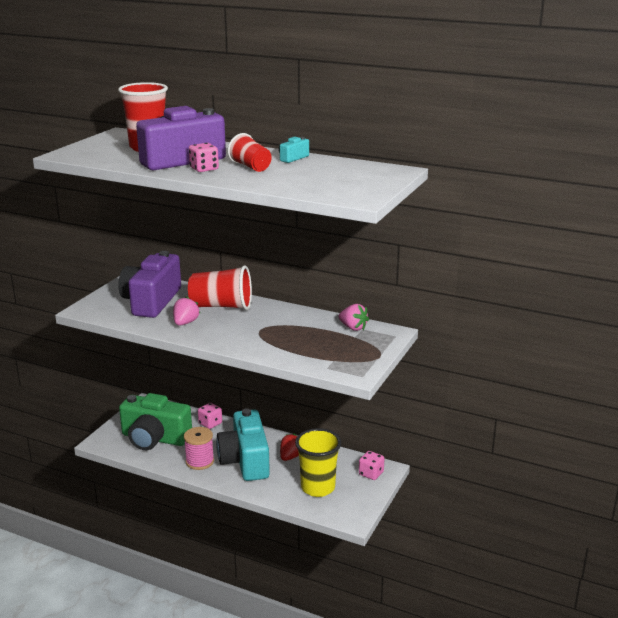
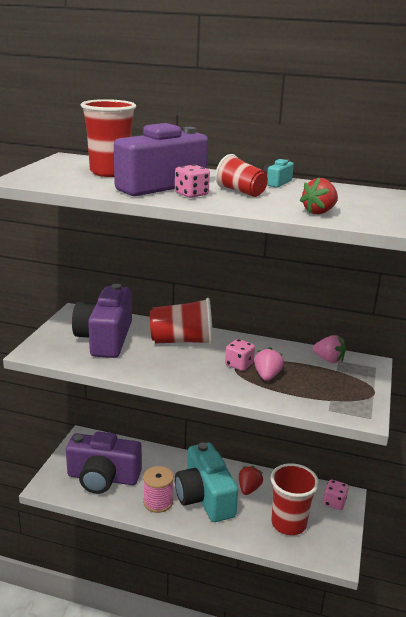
camera: 10 degrees left, 0 degrees up
(154, 438) = (103, 478): green camera -> purple camera
(185, 323) = (152, 362): pink strawberry -> pink strawberry (267, 376)
(210, 423) = (155, 456): pink dice -> pink dice (239, 364)
(303, 186) = (319, 212): none -> red strawberry
(318, 487) = (288, 524): yellow cup -> red cup

